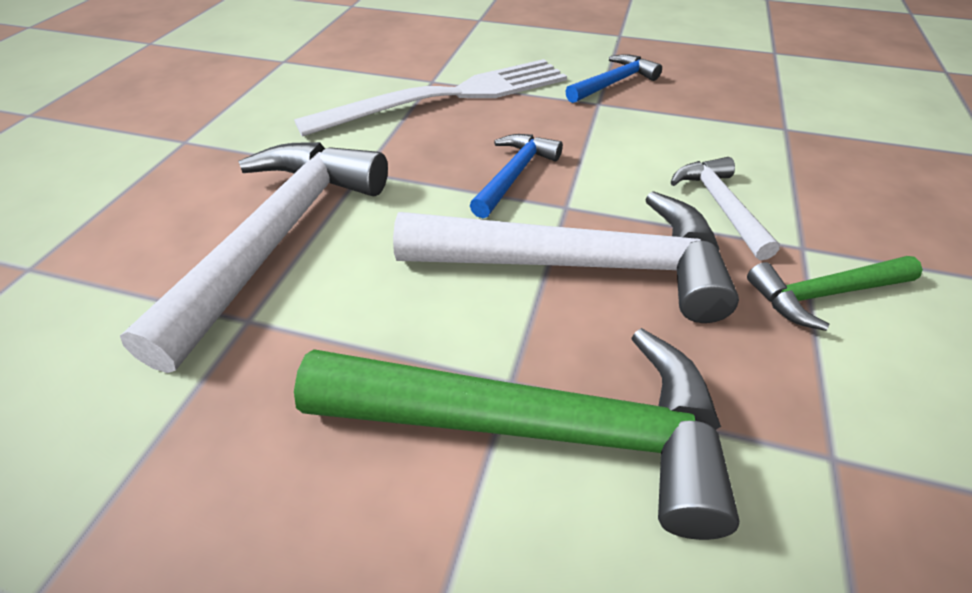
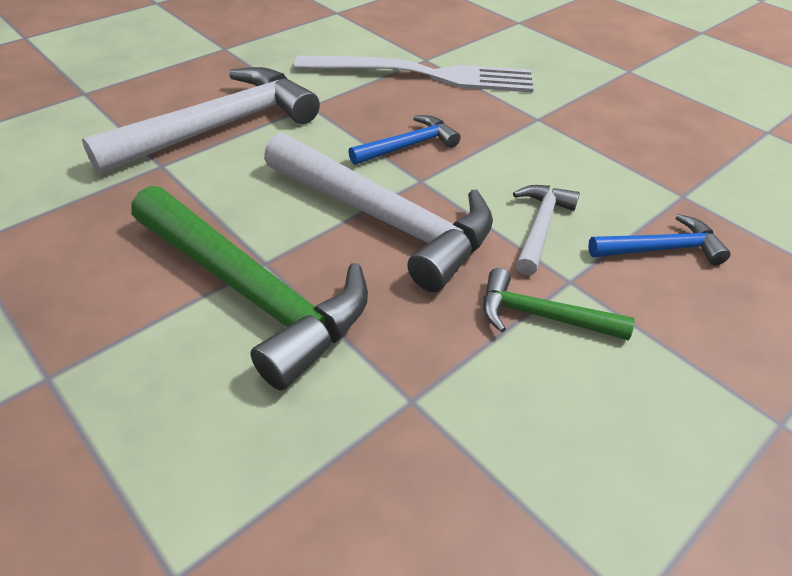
camera: 30 degrees right, 0 degrees up
(613, 83) = (570, 107): blue hammer -> blue hammer (661, 249)

